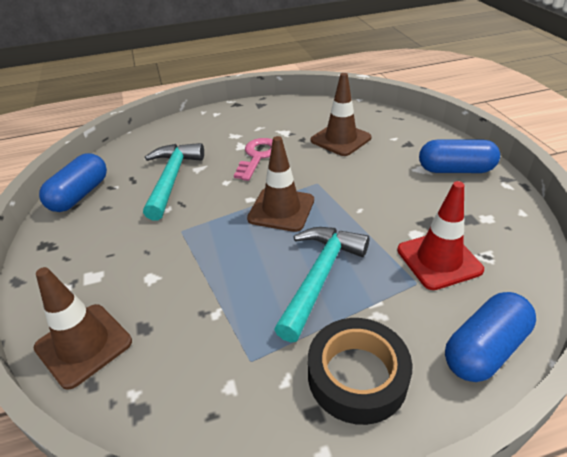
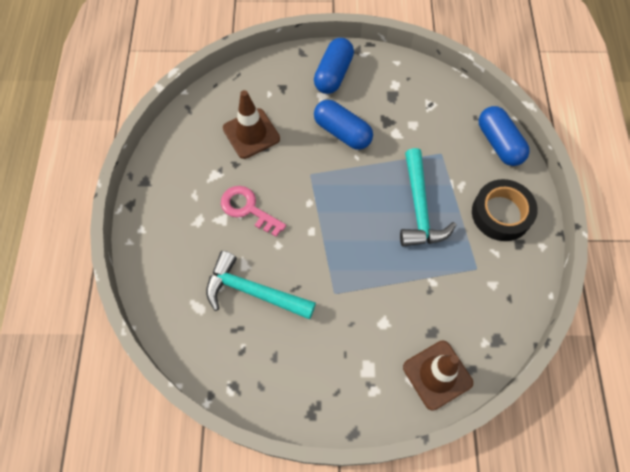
camera: 75 degrees left, 25 degrees up
(80, 195) = (243, 382): blue capsule -> blue capsule (342, 132)
(281, 209) = (335, 211): brown traffic cone -> none
(320, 277) = (419, 207): turquoise hammer -> turquoise hammer turned 135 degrees counterclockwise
(439, 260) = (425, 132): red traffic cone -> none

